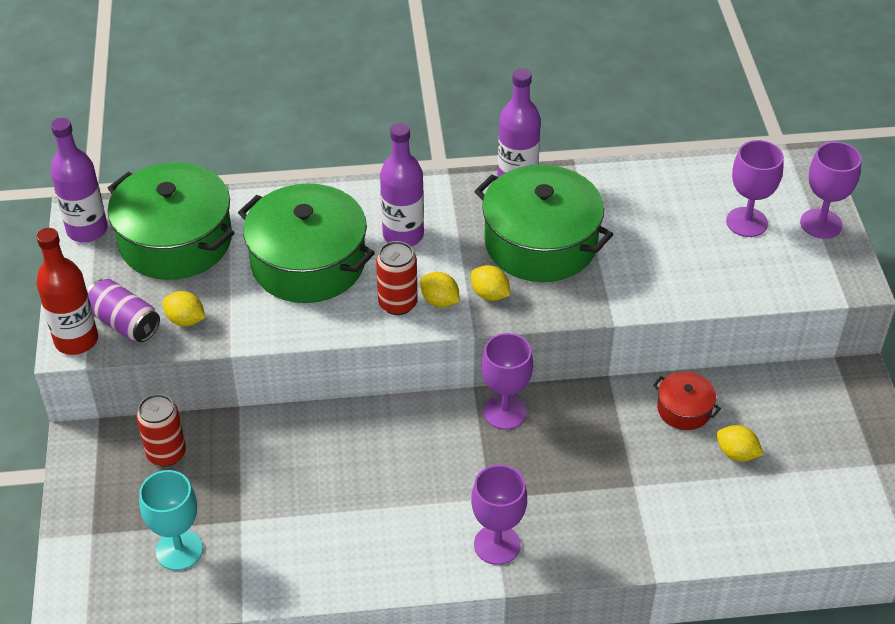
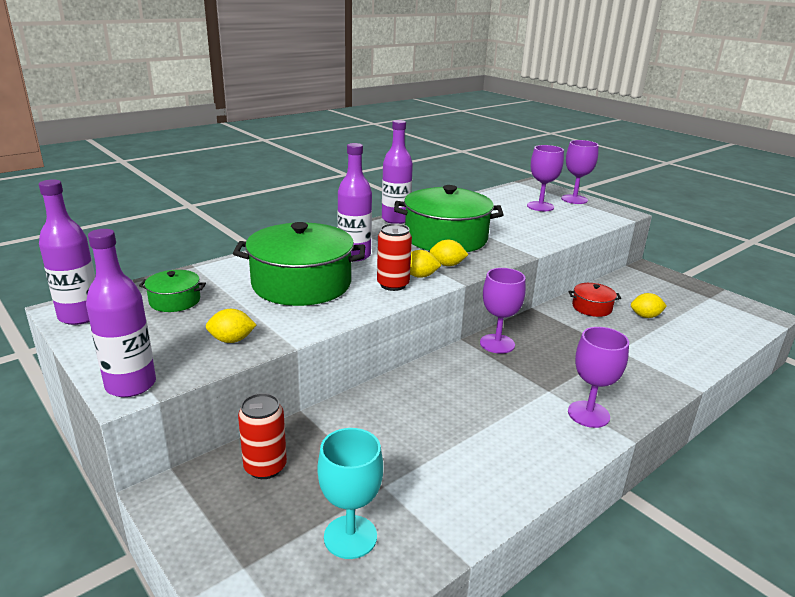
camera: 35 degrees left, 20 degrees down
(76, 340) = (131, 385): red bottle -> purple bottle
(124, 323) = (172, 359): purple can -> none
(175, 241) = (175, 301): green pot -> green pot, size x0.47

